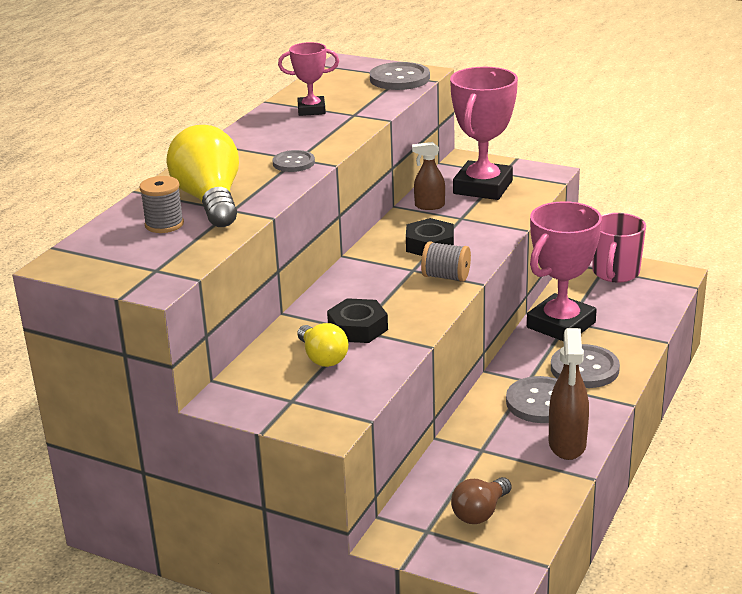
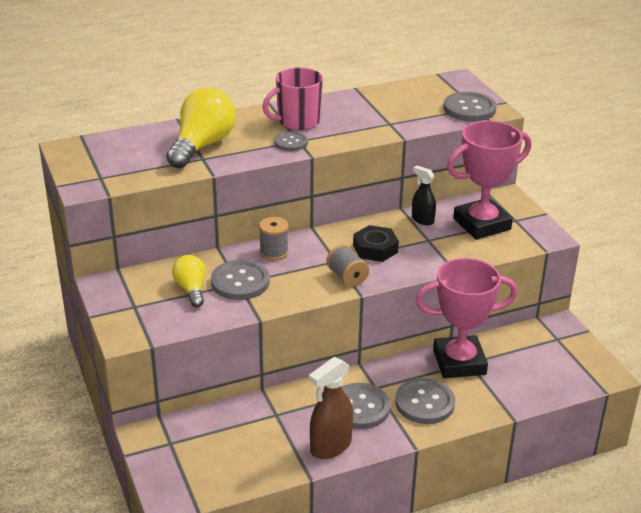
camera: 40 degrees right, 5 degrees up
(164, 224) = (153, 150): grey spool -> grey spool (274, 252)
(311, 110) = (370, 107): pink trophy -> none
(322, 357) = (191, 289): yellow light bulb -> yellow light bulb turned 150 degrees clockwise
(358, 328) = (240, 282): black nut -> grey button
(429, 206) = (422, 220): brown spray bottle -> black spray bottle
(480, 512) = (213, 453): brown light bulb -> none
(615, 273) = (562, 346): pink mug -> pink mug (297, 121)

